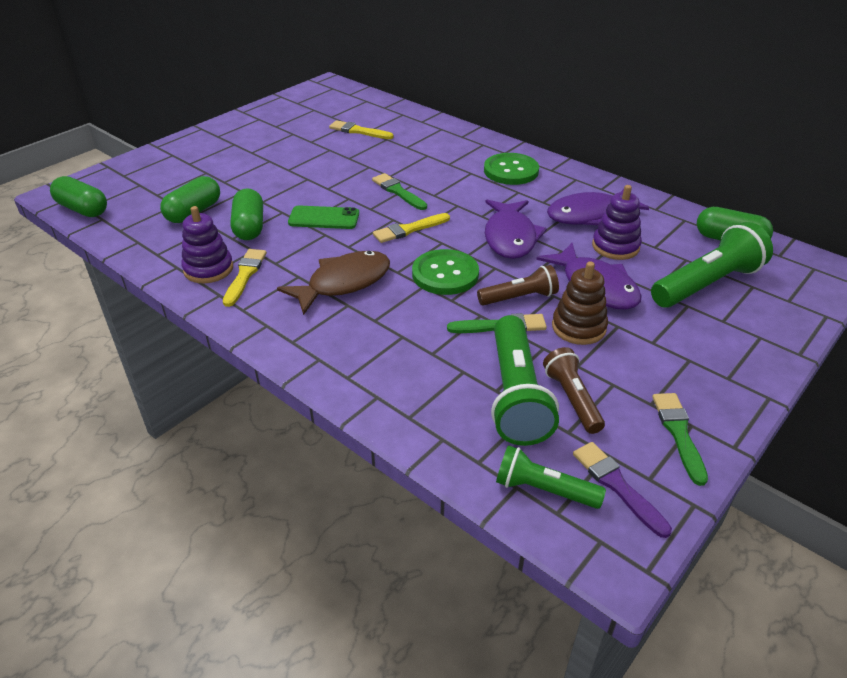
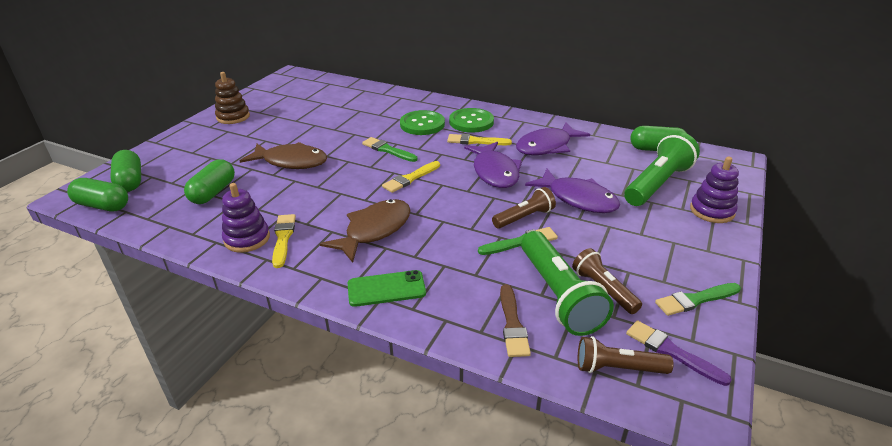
camera: 15 degrees left, 5 degrees down
(249, 227) = (270, 197): green capsule -> green capsule (130, 181)
(287, 190) = (291, 162): none -> brown fish
(324, 218) = (334, 180): green phone -> green phone (386, 289)
(358, 131) = (333, 107): yellow brush -> yellow brush (475, 141)
(445, 274) = (456, 209): green button -> green button (422, 124)
(448, 416) = (512, 324): none -> brown brush
(543, 490) = (617, 368): green flashlight -> brown flashlight
(578, 327) = (581, 232): brown stacking toy -> brown stacking toy (233, 117)
(615, 246) = (578, 167): purple stacking toy -> purple stacking toy (712, 211)
(678, 433) = (695, 300): green brush -> green brush turned 90 degrees counterclockwise

